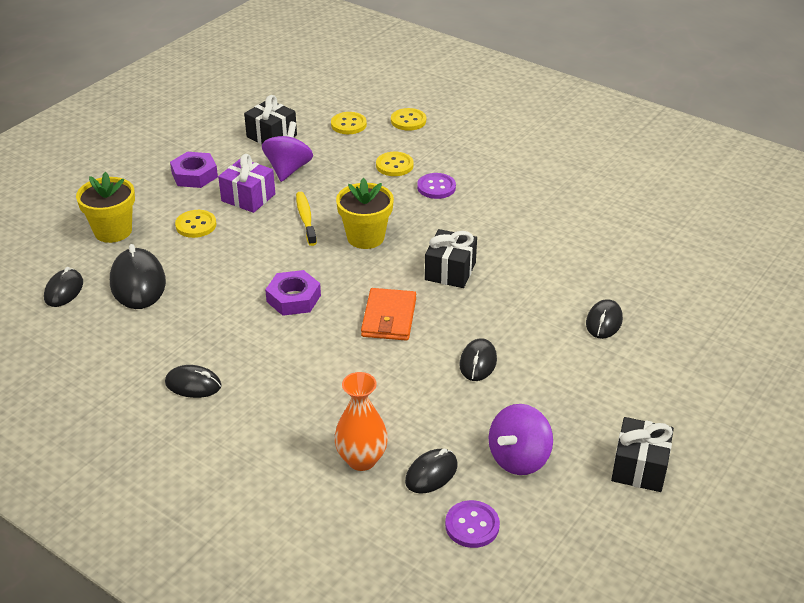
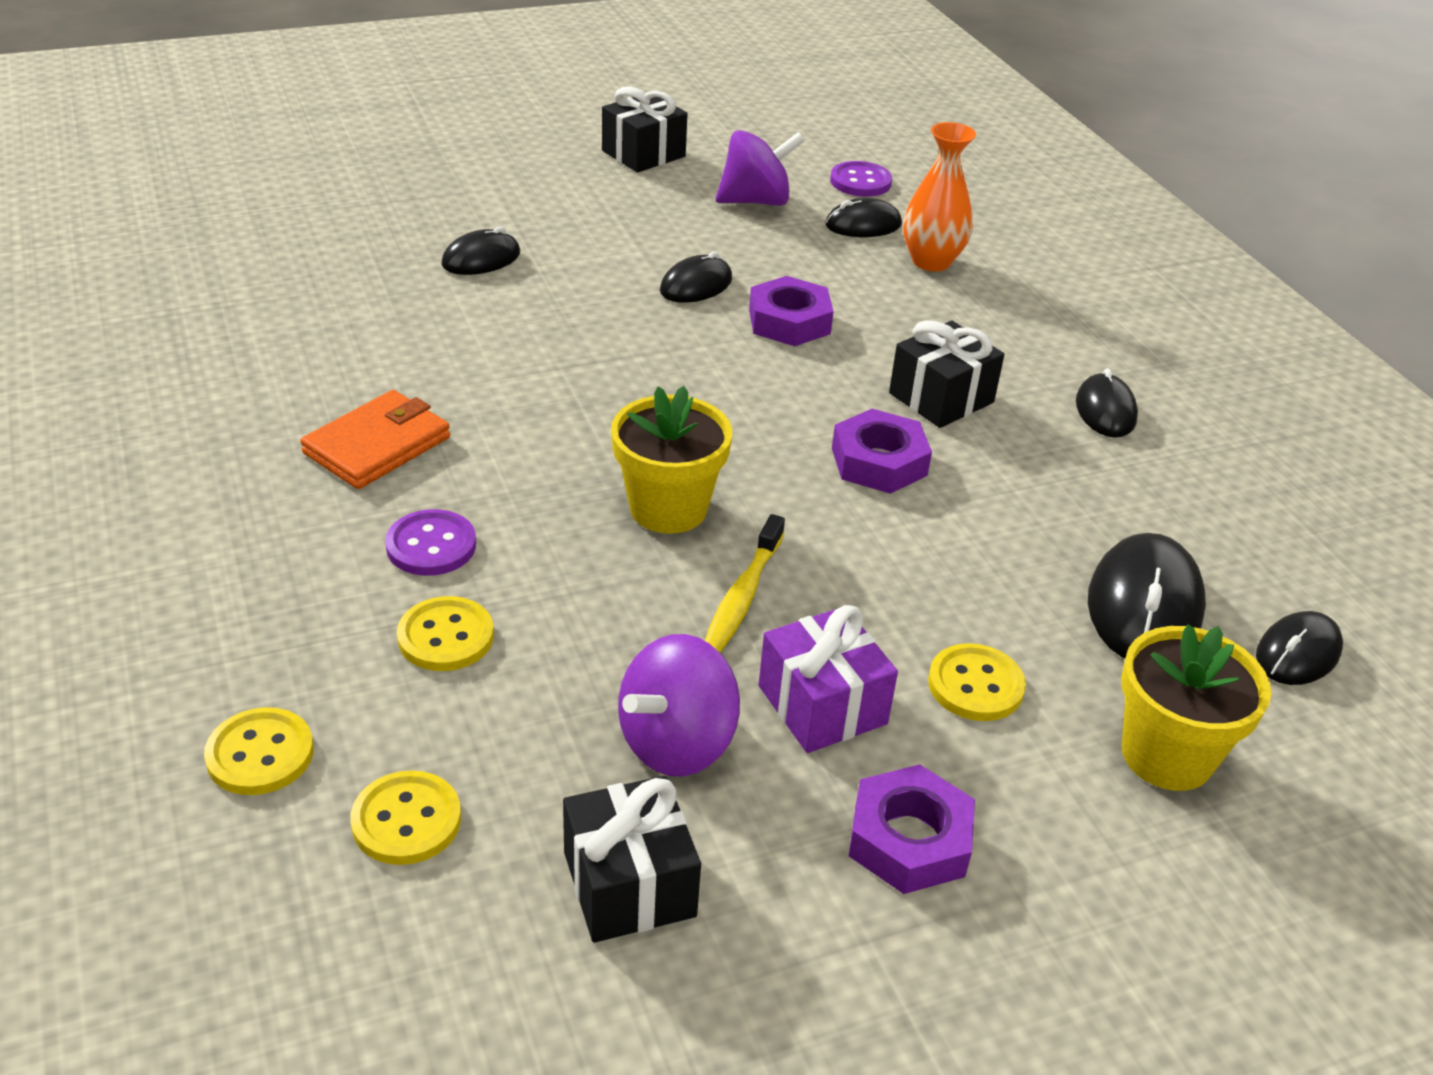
camera: 150 degrees left, 0 degrees up
(193, 384) = (1105, 411): black mouse -> black mouse turned 45 degrees clockwise
(389, 318) = (757, 377): orange wallet -> orange wallet (377, 445)
(405, 362) = (789, 321): none -> purple nut
(450, 271) = (595, 397): black gift -> black gift (941, 398)

